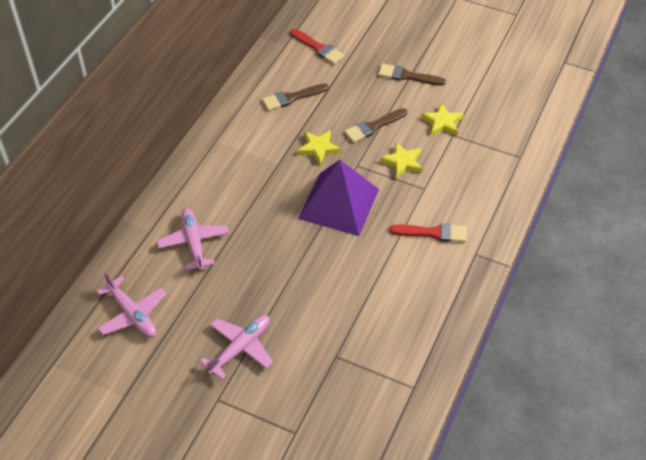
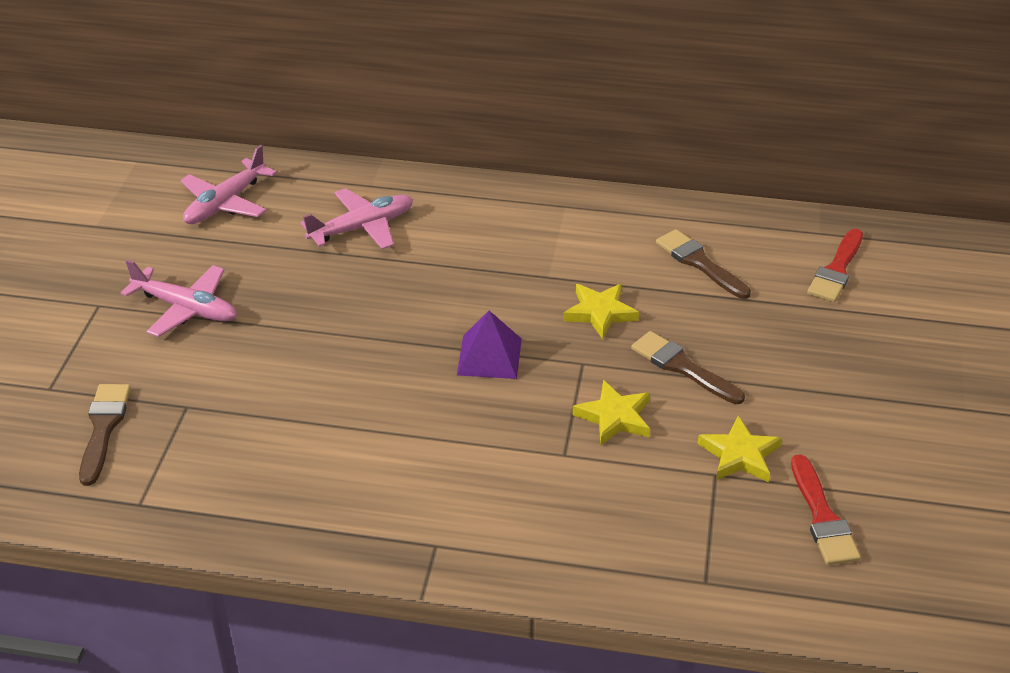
camera: 75 degrees right, 10 degrees down
(338, 203) = (489, 356): purple pyramid -> purple pyramid, size x0.55
(407, 76) = (835, 390): brown brush -> brown brush (103, 428)
(433, 233) = (465, 481): red brush -> red brush (822, 517)

